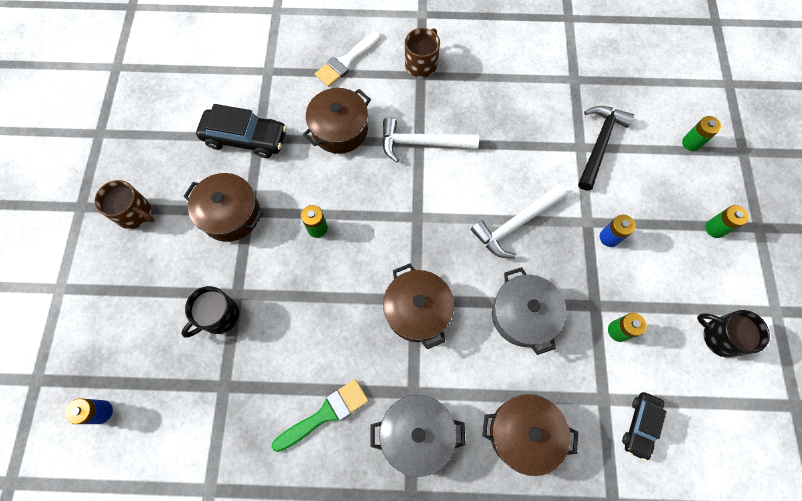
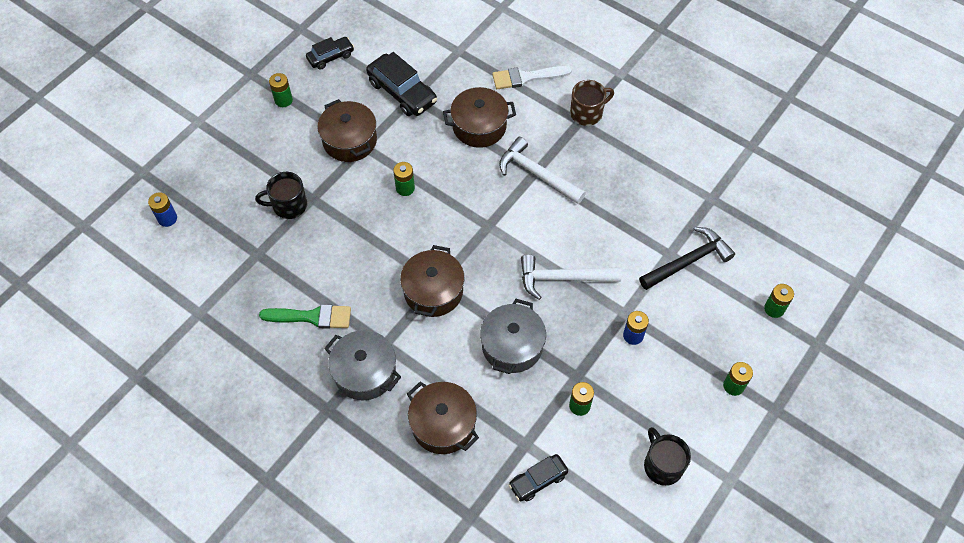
camera: 35 degrees right, 10 degrees down
(135, 213) = (283, 100): brown mug -> green battery
(151, 144) = (331, 57): none -> black car

